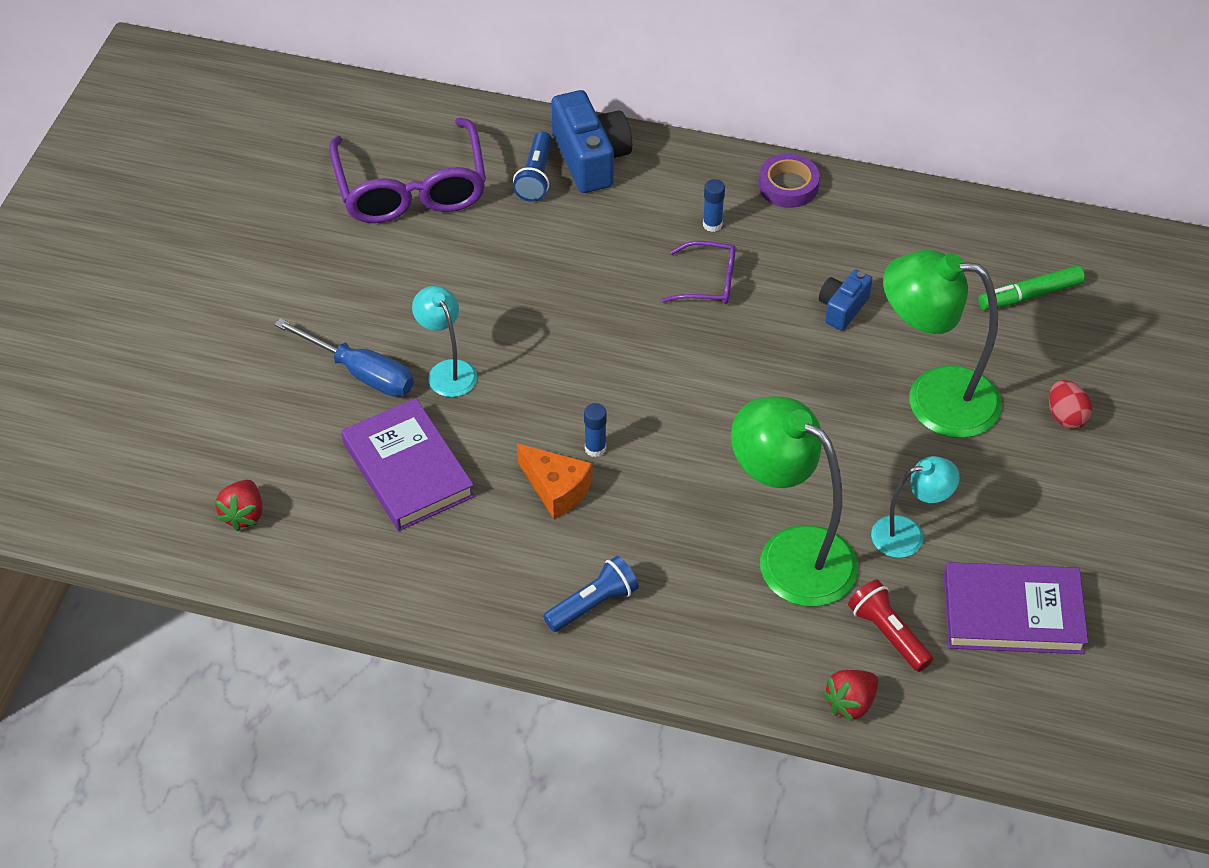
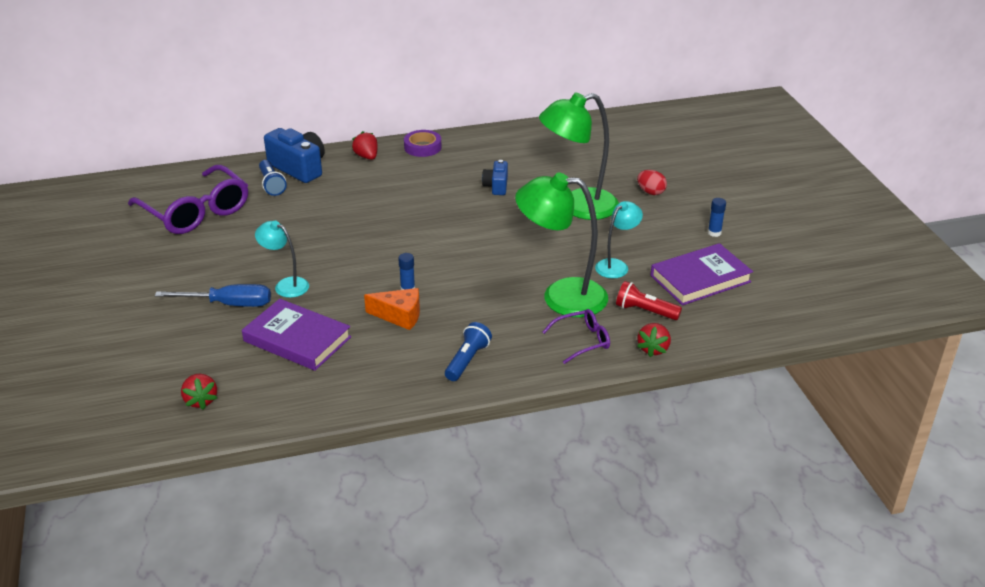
camera: 30 degrees left, 15 degrees down
(696, 173) = (367, 157): none -> red strawberry
(708, 282) = (412, 198): purple glasses -> purple glasses (582, 341)
(712, 225) = (394, 174): blue glue stick -> blue glue stick (714, 233)
(1030, 295) = (588, 152): green marker -> none

